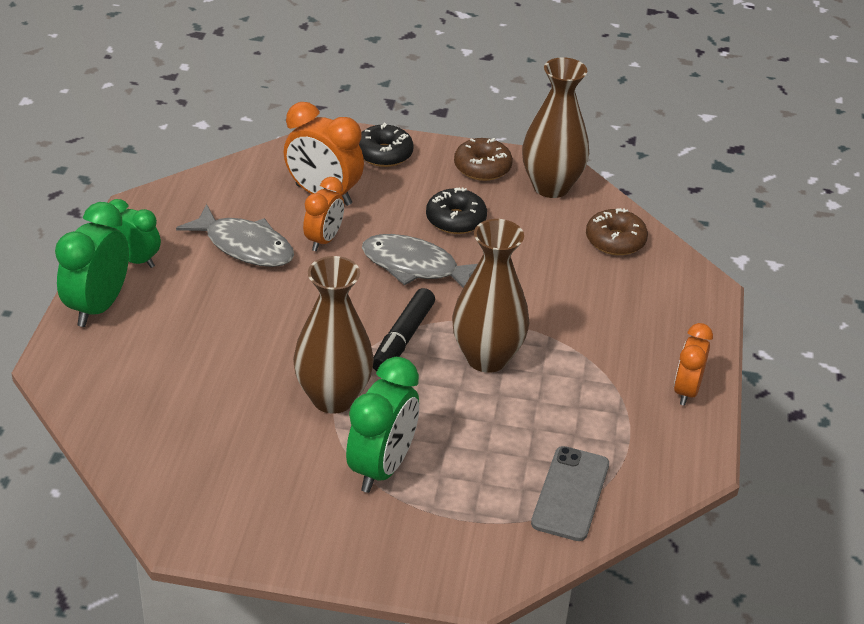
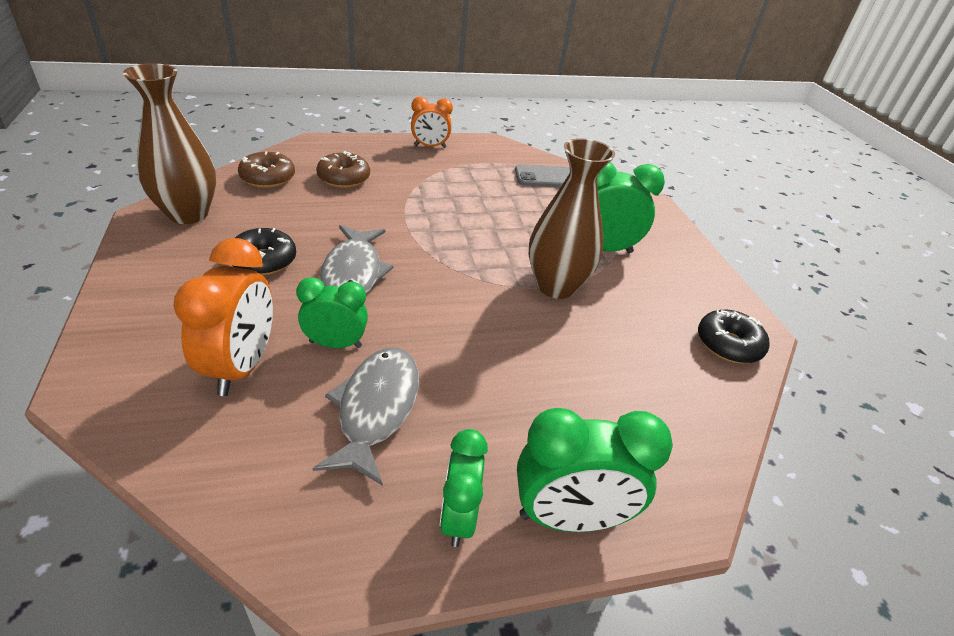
camera: 115 degrees left, 0 degrees up
(324, 240) = (335, 344): orange clock -> green clock
(384, 154) = (133, 334): black donut -> black donut (728, 344)
(402, 338) = (458, 263): black marker -> none
(482, 167) = (157, 257): brown donut -> brown donut (344, 178)
(487, 358) = (452, 220): brown vase -> none

